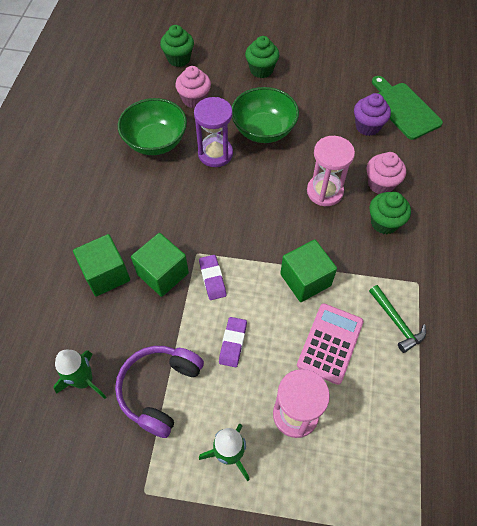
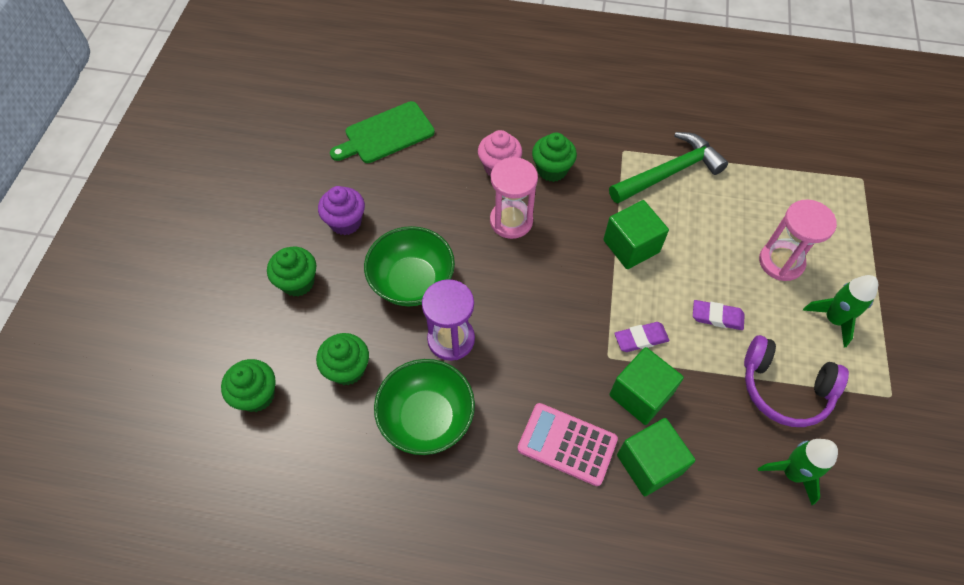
camera: 90 degrees left, 0 degrees up
(194, 99) = (347, 369): pink cupcake -> green cupcake
(330, 343) = (701, 229): pink calculator -> pink calculator (567, 444)
(367, 126) = (412, 171): purple cupcake -> purple cupcake (345, 222)
(396, 322) = (669, 172): green hammer -> green hammer, size x1.70

